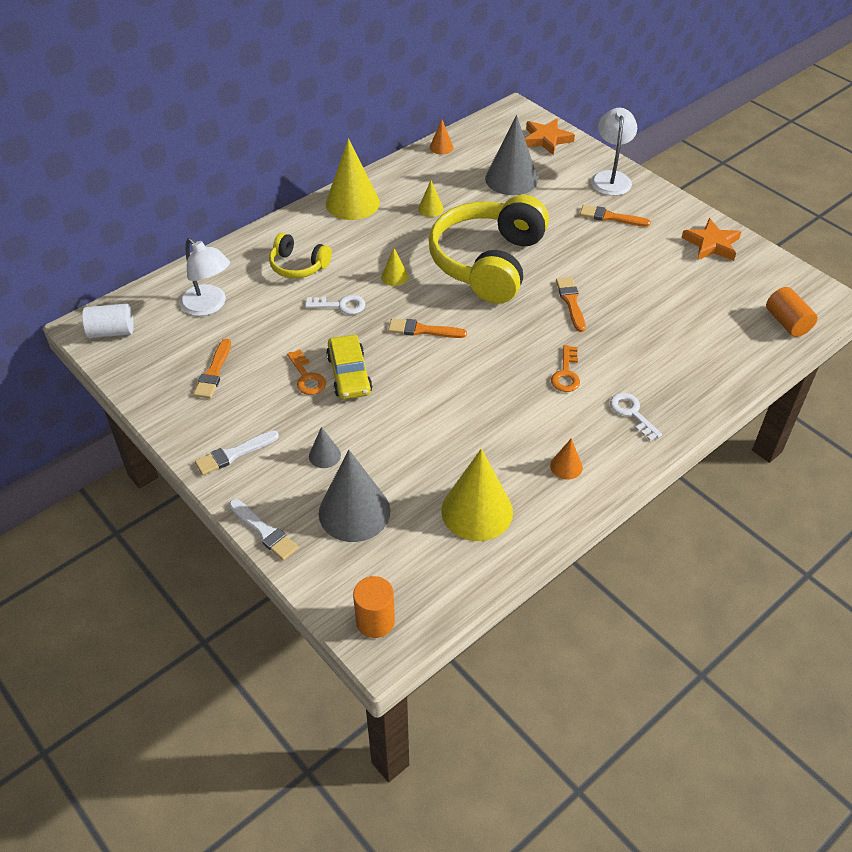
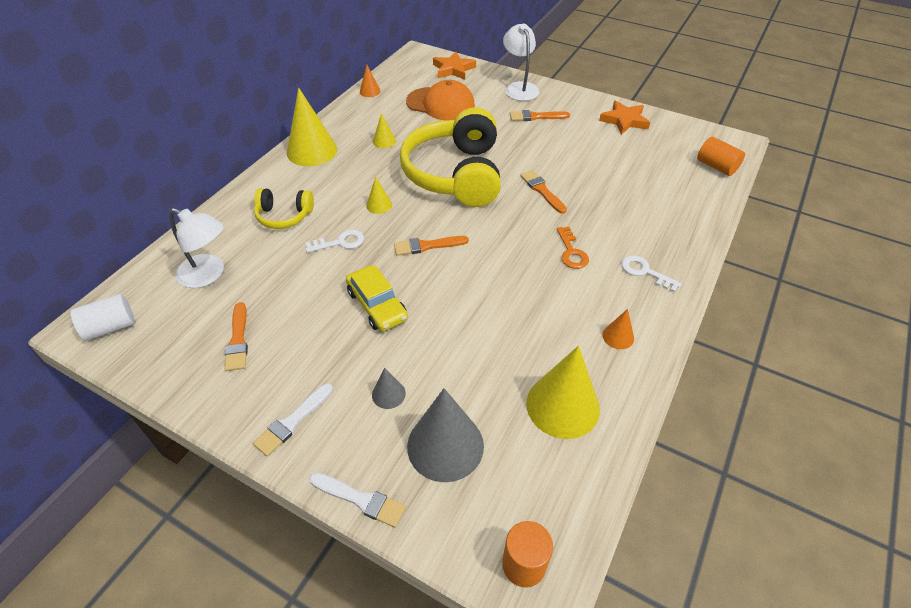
camera: 20 degrees left, 0 degrees up
(307, 377) = (336, 319): orange key -> none
(511, 179) = (440, 104): grey cone -> orange cap

